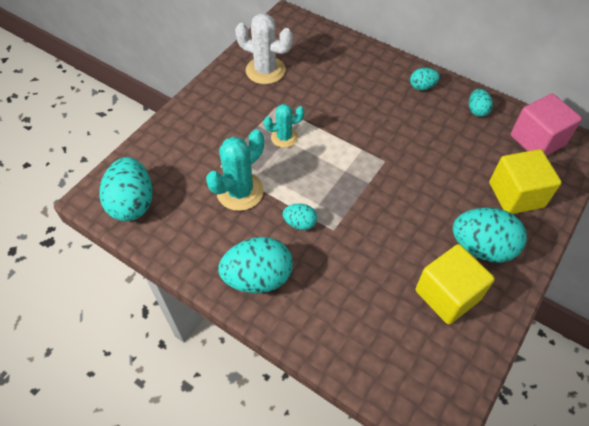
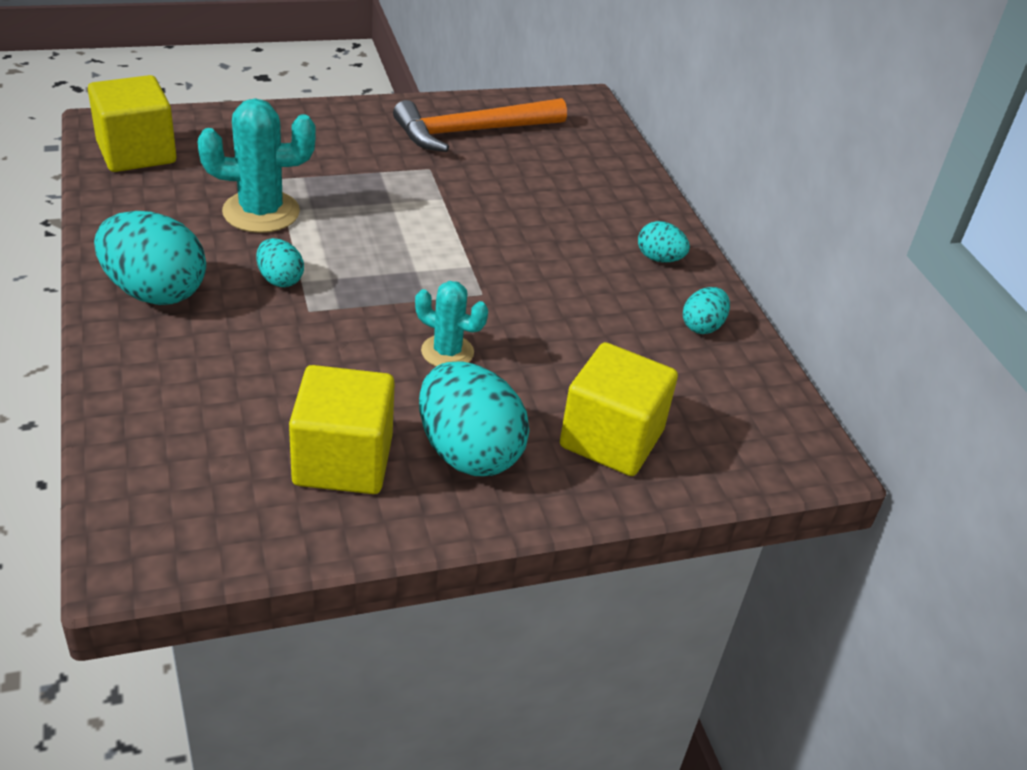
camera: 35 degrees right, 15 degrees down
(132, 203) = (136, 152): turquoise egg -> yellow cube
(265, 70) = (472, 132): white cactus -> orange hammer
(284, 137) = (392, 199): turquoise cactus -> turquoise cactus (447, 352)
(537, 140) = (746, 409): pink cube -> none

